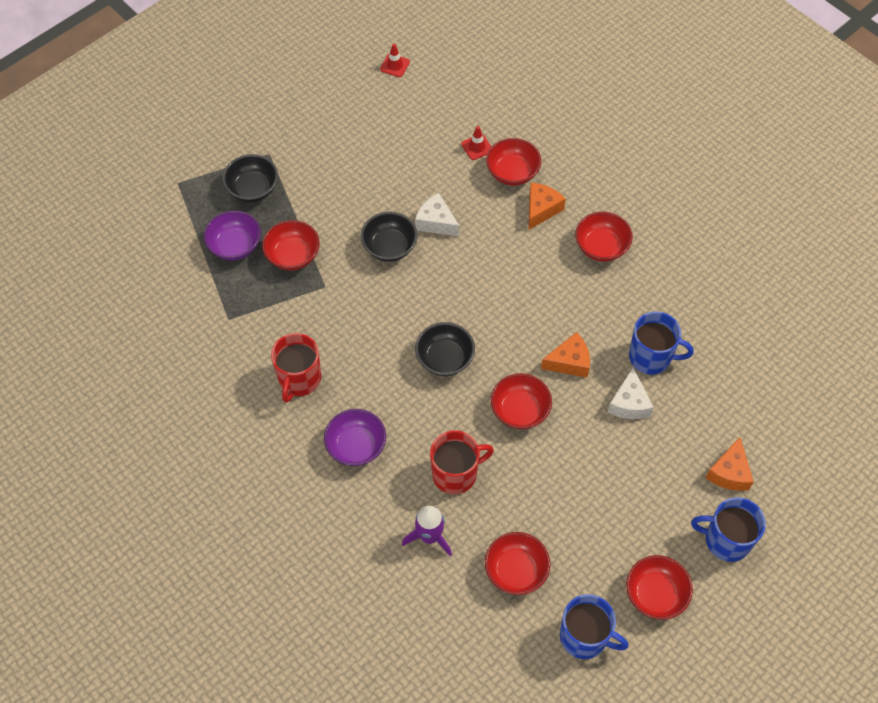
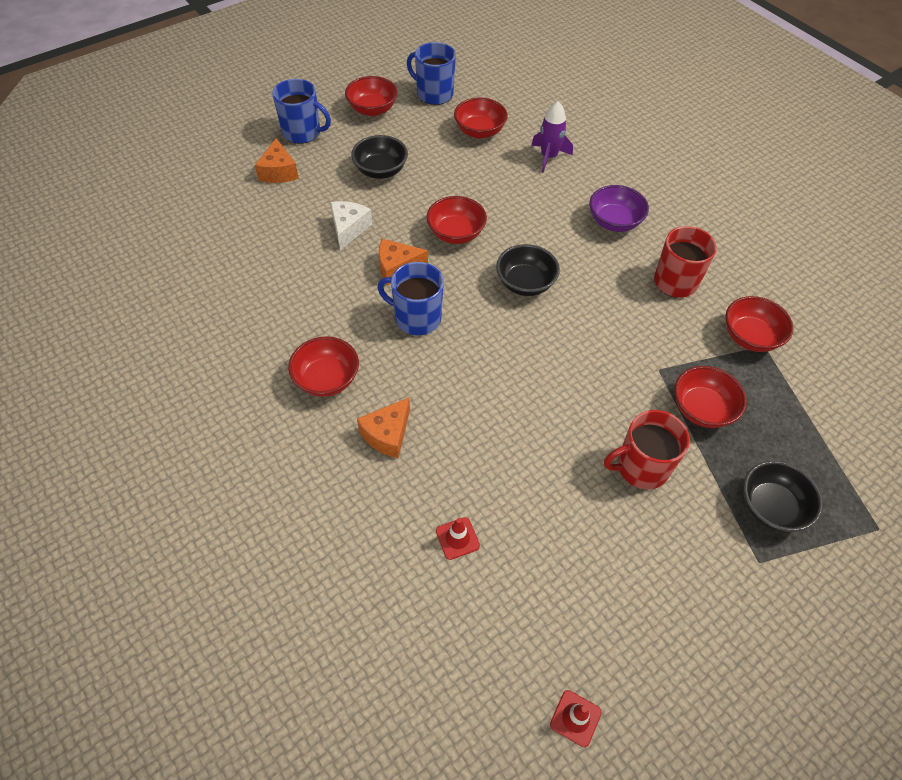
camera: 175 degrees left, 5 degrees down
(235, 246) = (776, 429): purple bowl -> none
(389, 247) = (583, 407): black bowl -> black bowl (381, 170)
(436, 222) = (524, 432): white cheese -> none
(455, 474) = (522, 194): red mug -> red mug (641, 467)
(512, 172) = (414, 491): red bowl -> red bowl (750, 337)
(651, 357) = (312, 264): blue mug -> blue mug (416, 318)
(729, 473) = (279, 172): orange cheese -> orange cheese turned 150 degrees clockwise

